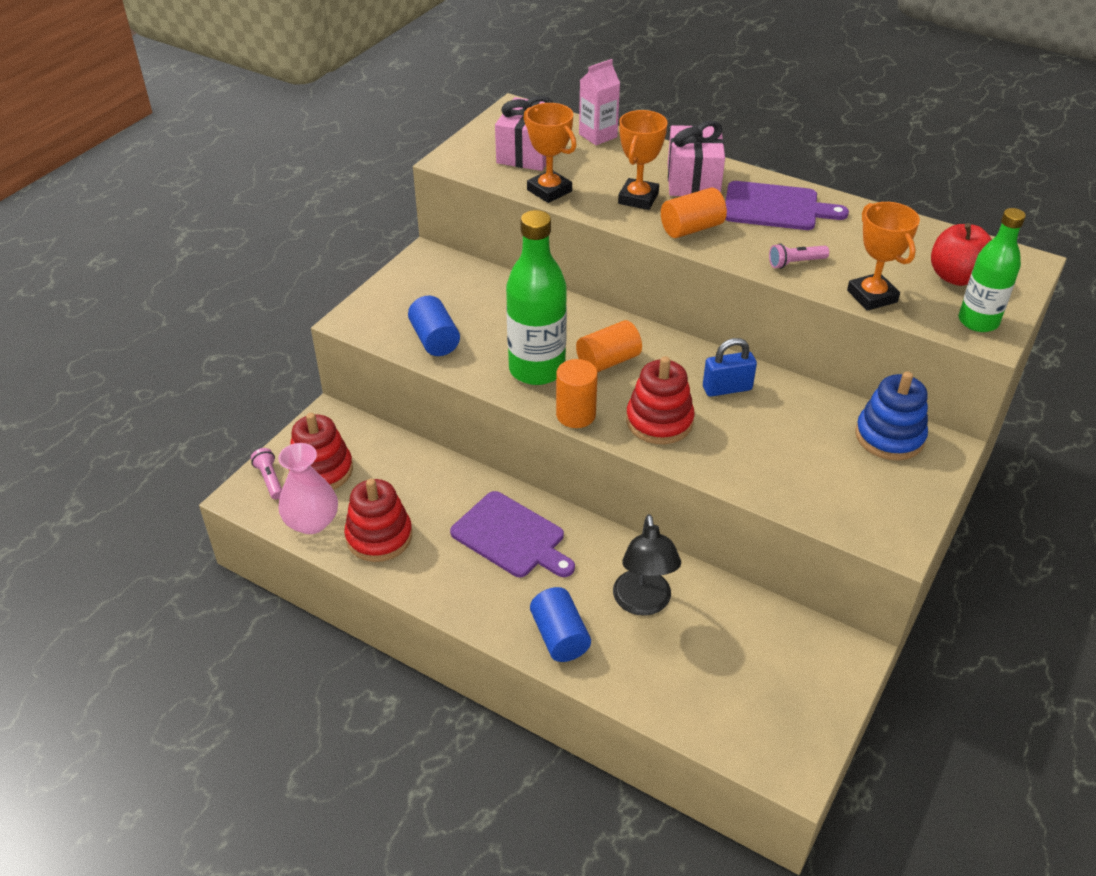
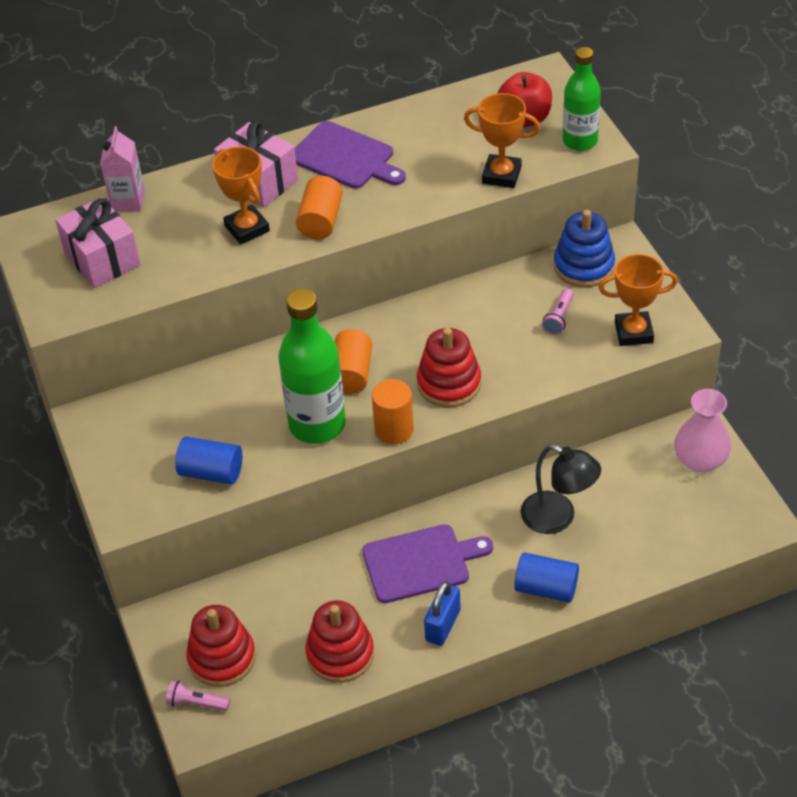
camera: 50 degrees left, 5 degrees up
(312, 522) = (279, 695): pink vase -> pink vase (700, 460)
(549, 191) = (174, 276): orange trophy -> orange trophy (633, 332)
(727, 388) = (451, 322): blue padlock -> blue padlock (442, 625)
(775, 207) = (345, 157): purple cutting board -> purple cutting board turned 75 degrees clockwise
(795, 263) = (424, 190): pink flashlight -> pink flashlight (559, 318)

